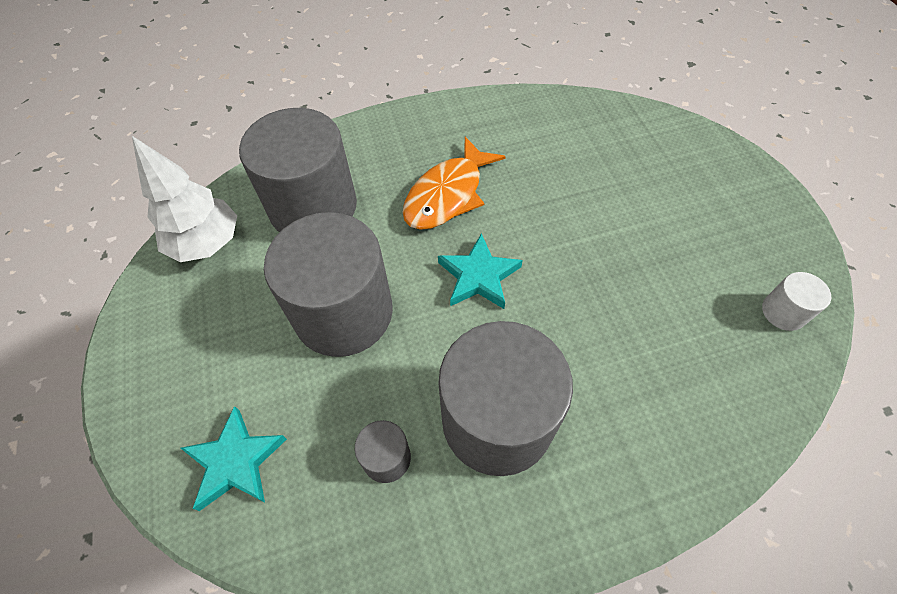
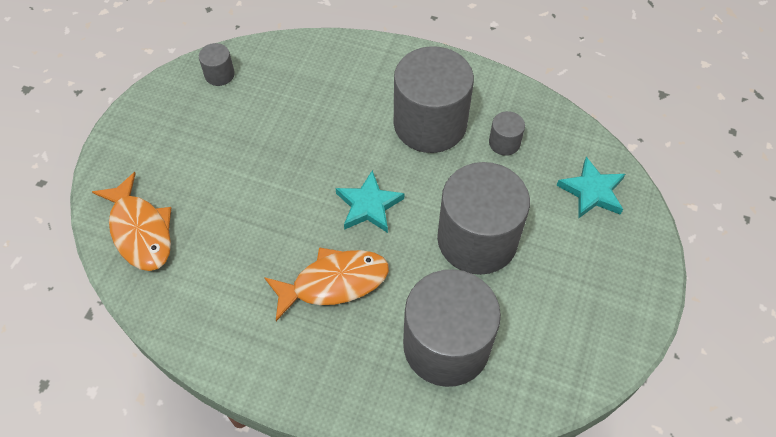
camera: 145 degrees left, 0 degrees up
(207, 244) = (551, 367): white tree -> none
(642, 136) = (140, 231): none -> orange fish
(783, 312) = (219, 74): white cylinder -> grey cylinder

